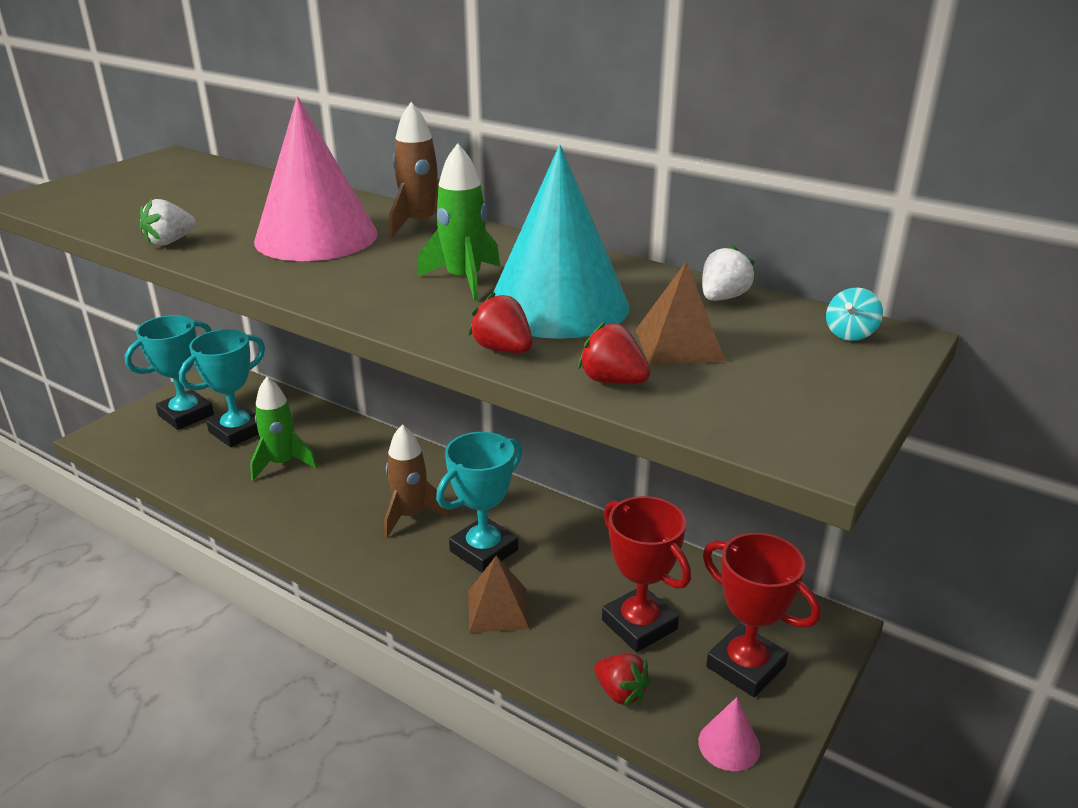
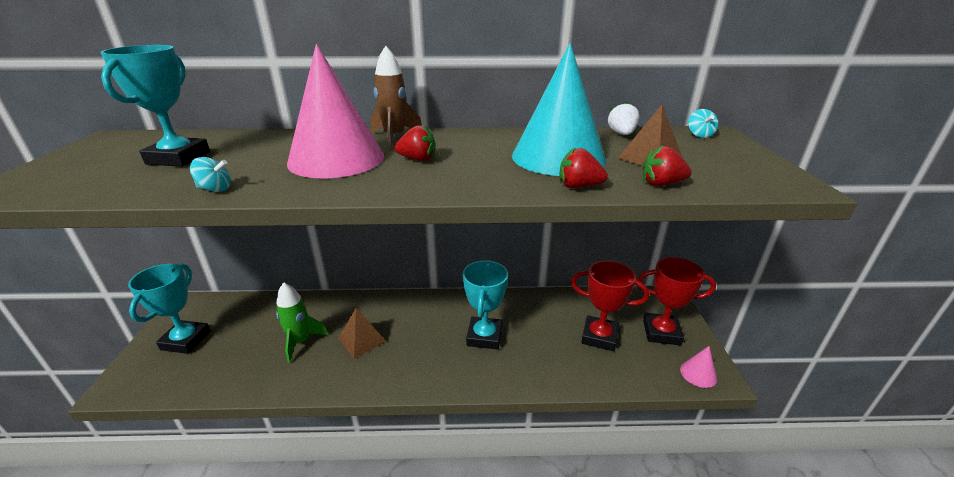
camera: 35 degrees left, 0 degrees up
(170, 242) = (215, 189): white strawberry -> turquoise spinning top
(237, 431) = (243, 335): turquoise trophy -> turquoise trophy (178, 158)
(411, 516) = (422, 336): brown rocket -> none
(464, 280) = (482, 158): green rocket -> none
(498, 609) = (527, 365): brown pyramid -> brown pyramid (362, 339)
(620, 692) = (630, 375): red strawberry -> red strawberry (417, 159)

